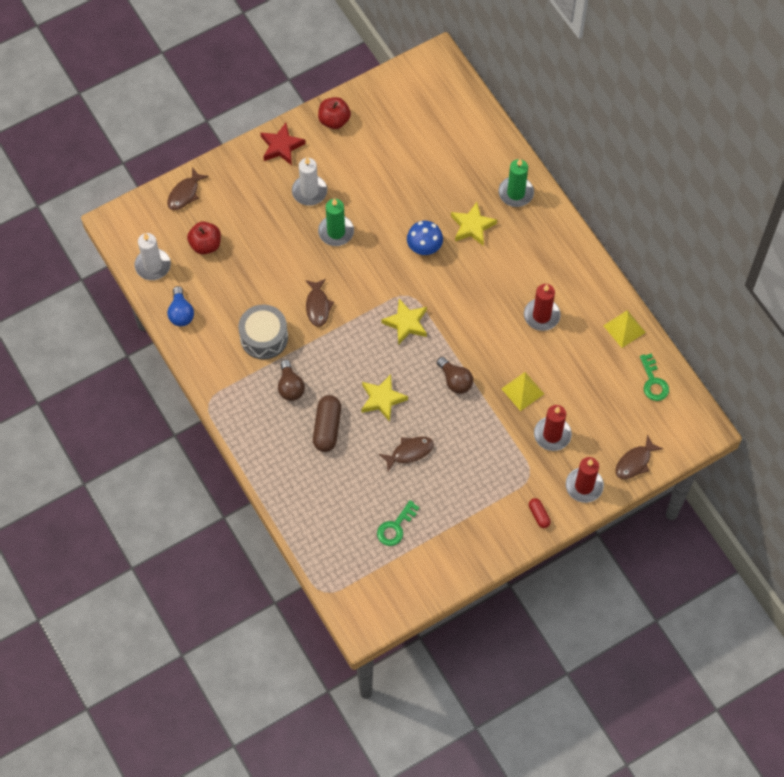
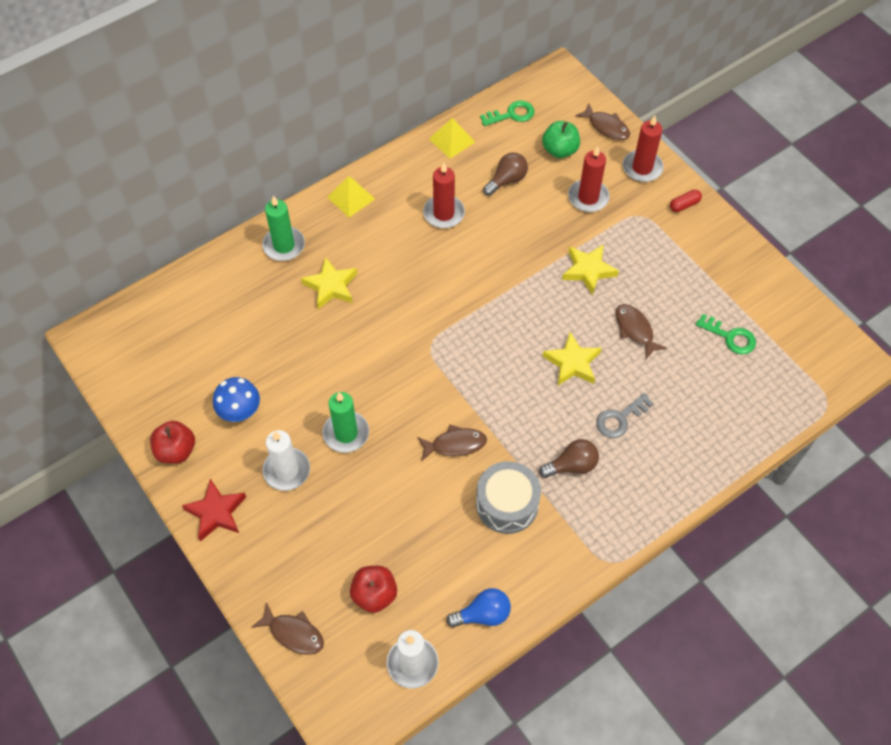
camera: 95 degrees left, 5 degrees down
(327, 428) = (620, 418): brown capsule -> grey key
(406, 323) = (468, 345): yellow star -> yellow star (588, 270)
(424, 247) = (362, 333): blue mushroom -> blue mushroom (240, 411)
(455, 381) = (537, 291): brown light bulb -> brown light bulb (507, 180)
(522, 391) = (540, 226): yellow pyramid -> yellow pyramid (351, 198)
(608, 418) = (560, 150): none -> green apple

